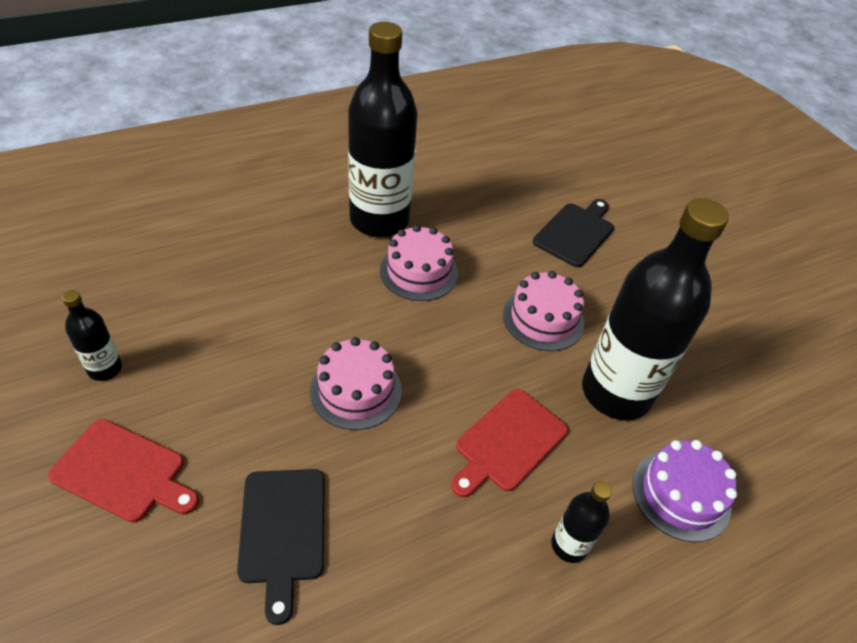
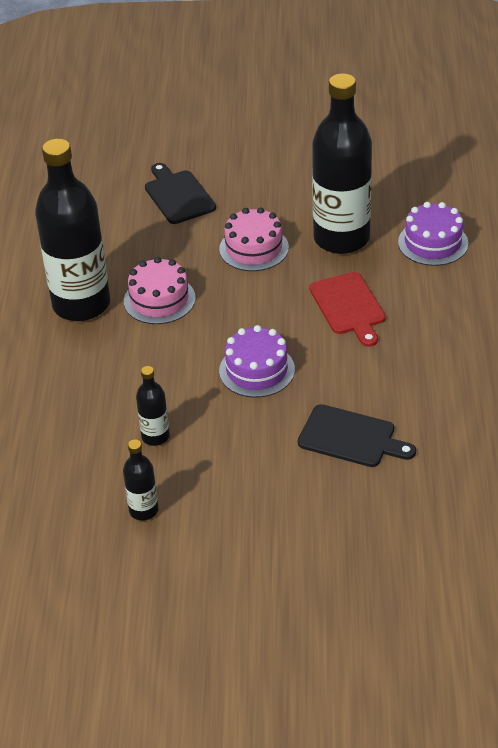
camera: 55 degrees left, 5 degrees down
(123, 472) = (254, 513): red cutting board -> none
(356, 390) = (257, 370): pink cake -> purple cake
(569, 545) = (437, 307): black bottle -> black bottle (155, 436)

